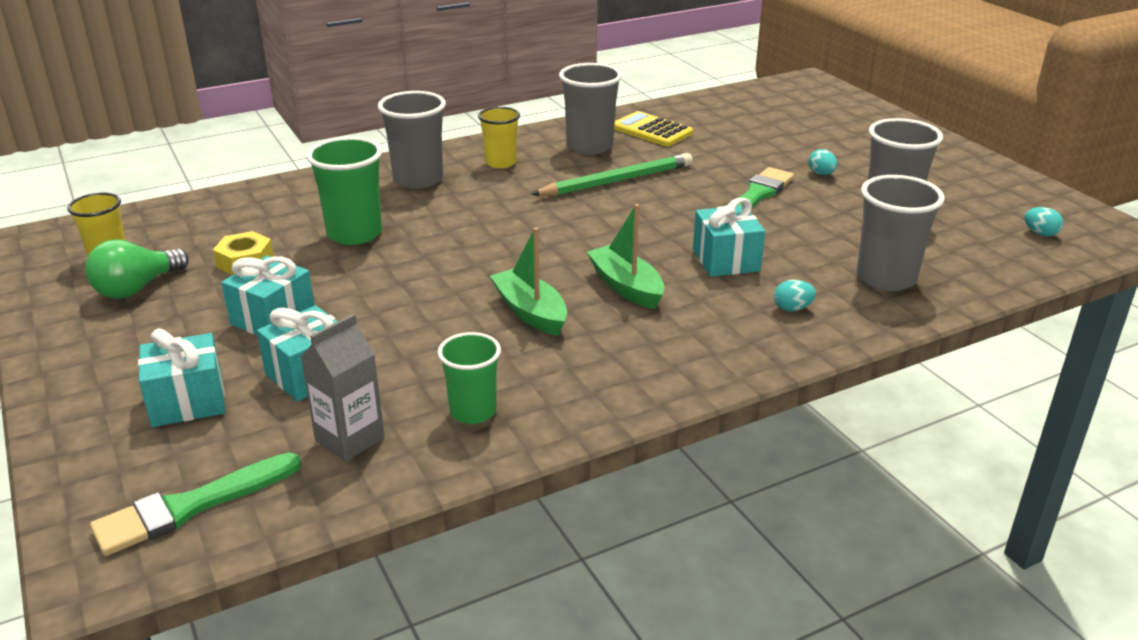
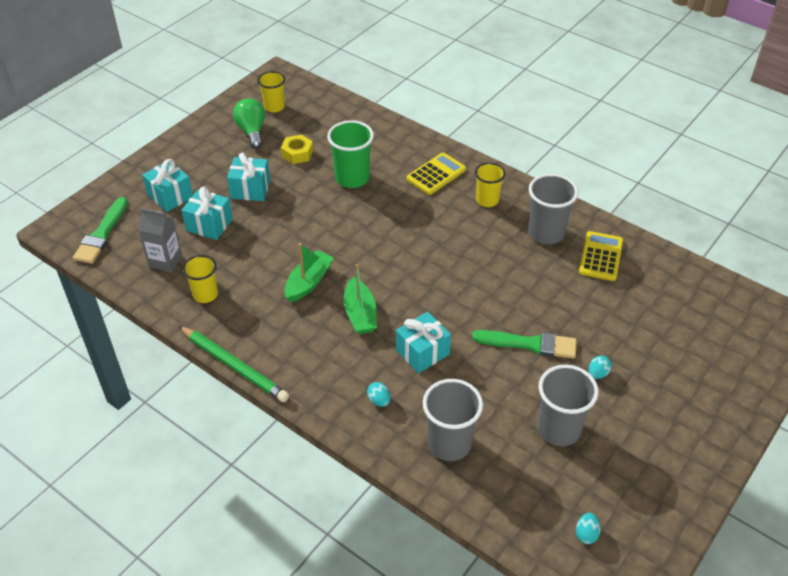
camera: 65 degrees right, 15 degrees up
(137, 288) = (252, 131): green light bulb -> green light bulb turned 60 degrees clockwise
(191, 506) = (101, 234): green brush -> green brush turned 105 degrees counterclockwise
(418, 179) = (436, 174): grey cup -> yellow calculator
(473, 411) = (205, 294): green cup -> yellow cup
(617, 181) = (501, 265): green pencil -> green pencil (234, 366)
(626, 287) = (360, 314): green boat -> green boat turned 135 degrees clockwise

